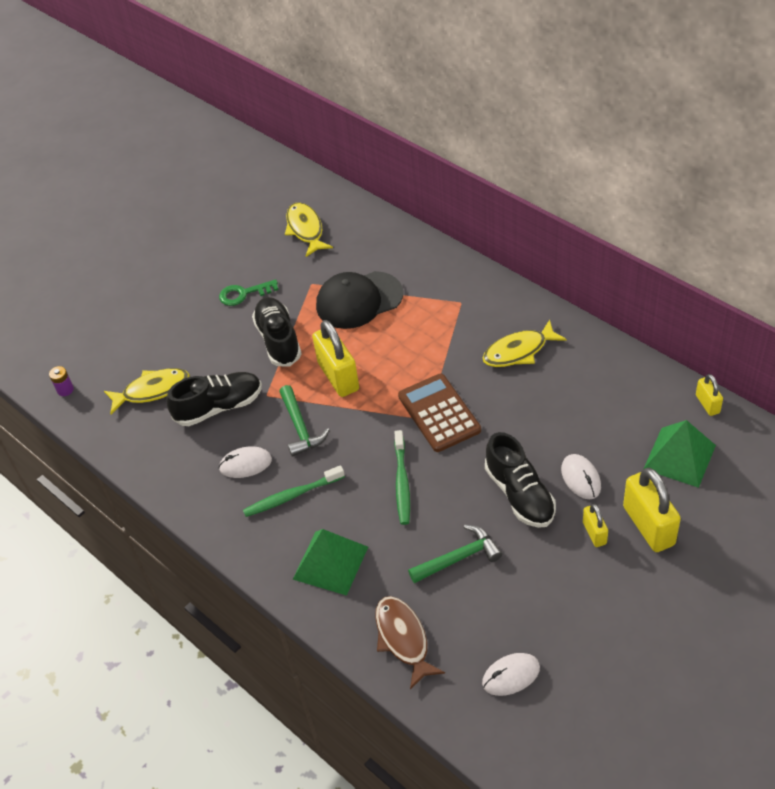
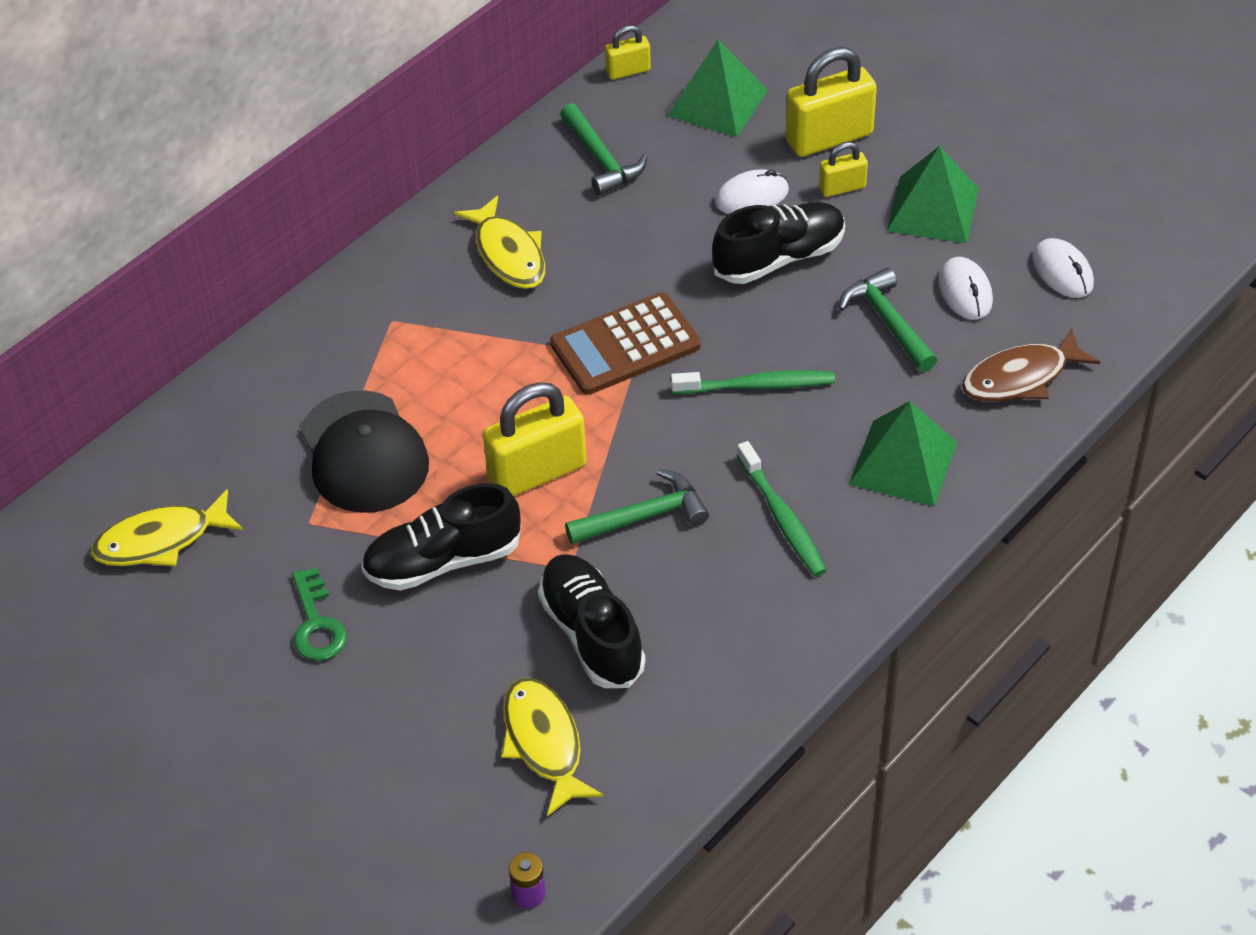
camera: 95 degrees left, 0 degrees up
(245, 464) = (718, 584): white mouse -> white mouse (965, 292)
(575, 591) = (932, 209): none -> green pyramid
(612, 393) = (601, 159): none -> green hammer

